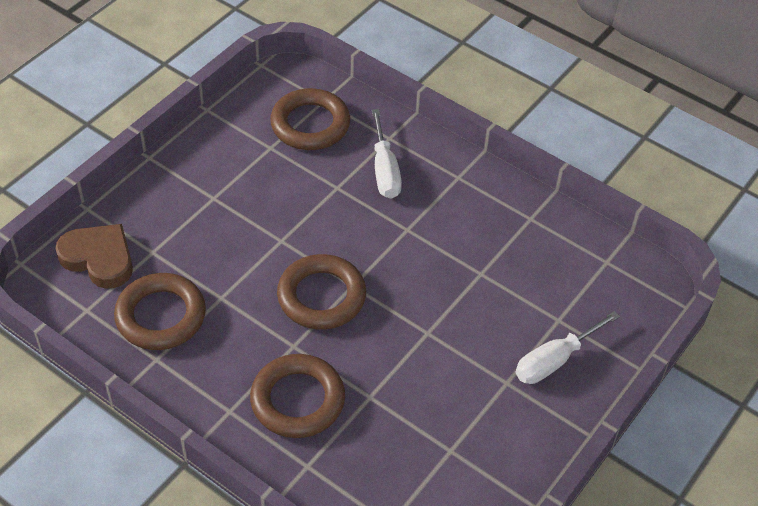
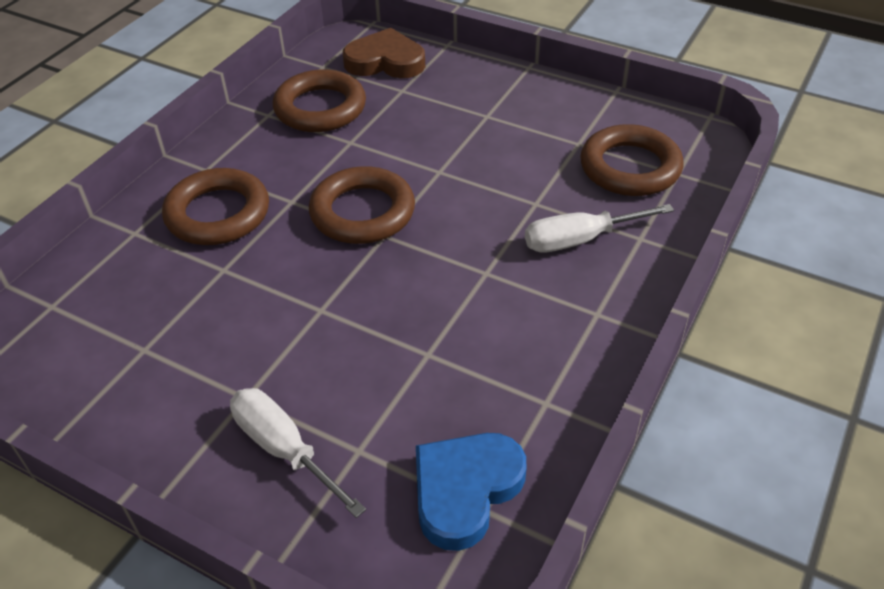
camera: 85 degrees right, 5 degrees down
(99, 258) = (385, 61): brown heart -> brown heart turned 105 degrees counterclockwise
(593, 268) = (465, 490): none -> blue heart

